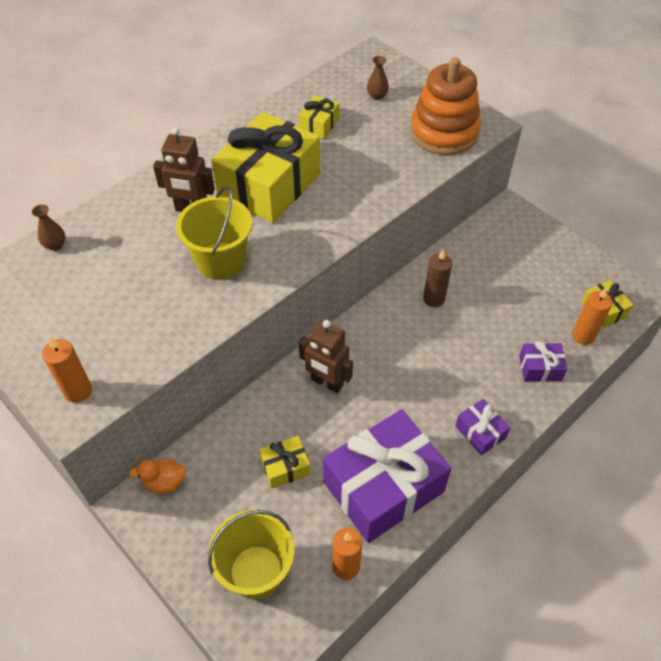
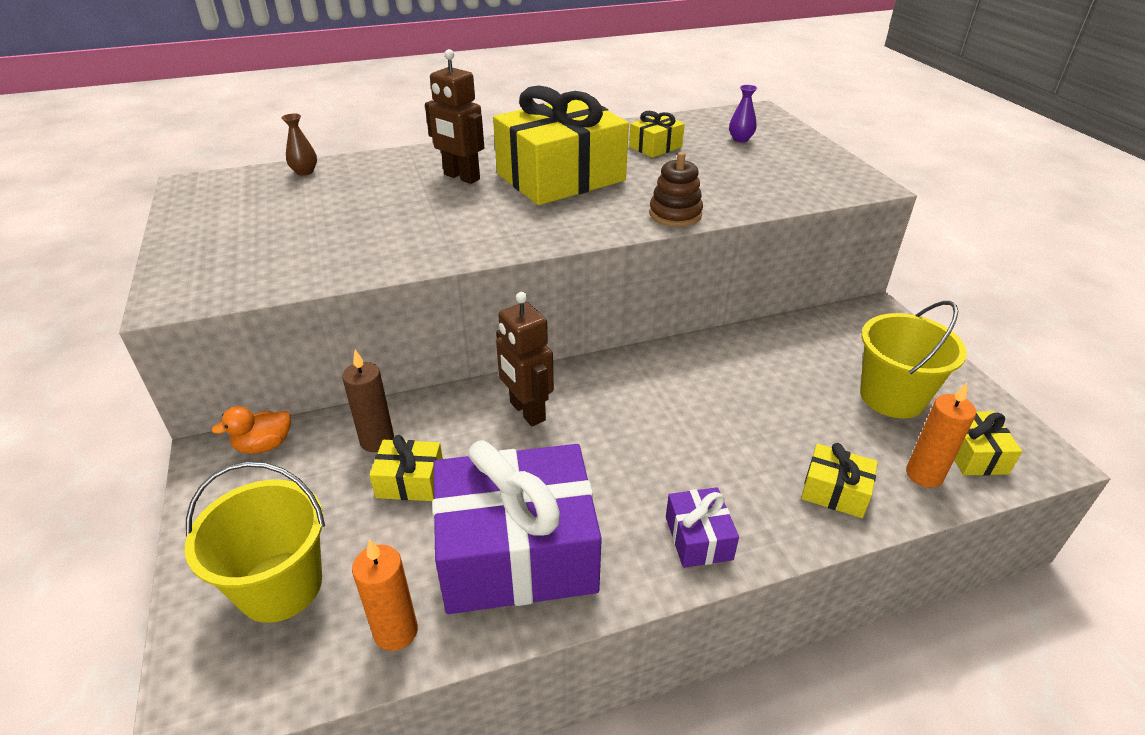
camera: 25 degrees right, 15 degrees down
(78, 391) = (201, 281): orange candle -> none
(164, 482) = (264, 445): orange duck -> orange duck turned 45 degrees counterclockwise
(221, 261) = (453, 220): yellow bucket -> yellow bucket (892, 397)
(375, 200) = (675, 214): none -> brown stacking toy
(377, 96) = (740, 139): brown vase -> purple vase
(434, 299) = (721, 370): brown candle -> brown candle (377, 440)
(444, 132) = (804, 180): orange stacking toy -> none
(540, 368) = (835, 491): purple gift -> yellow gift

